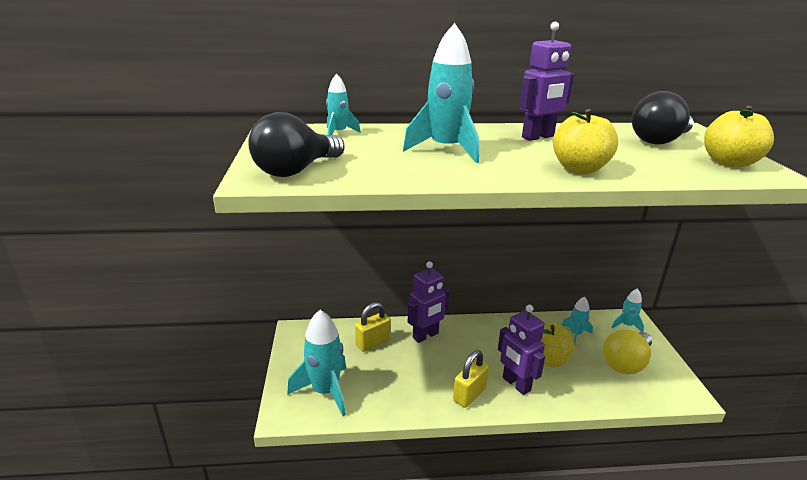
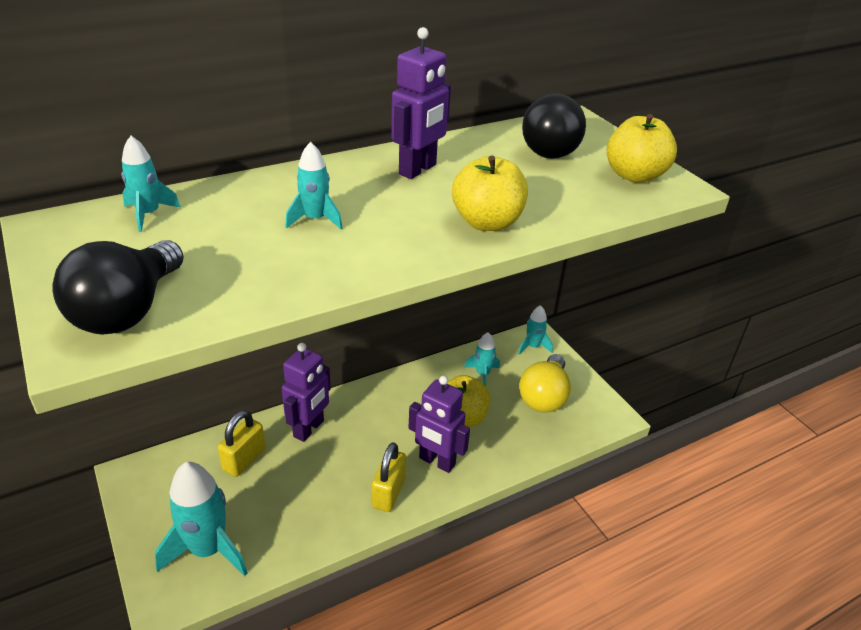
camera: 25 degrees left, 10 degrees up
(446, 150) = (315, 219): turquoise rocket -> turquoise rocket, size x0.53

